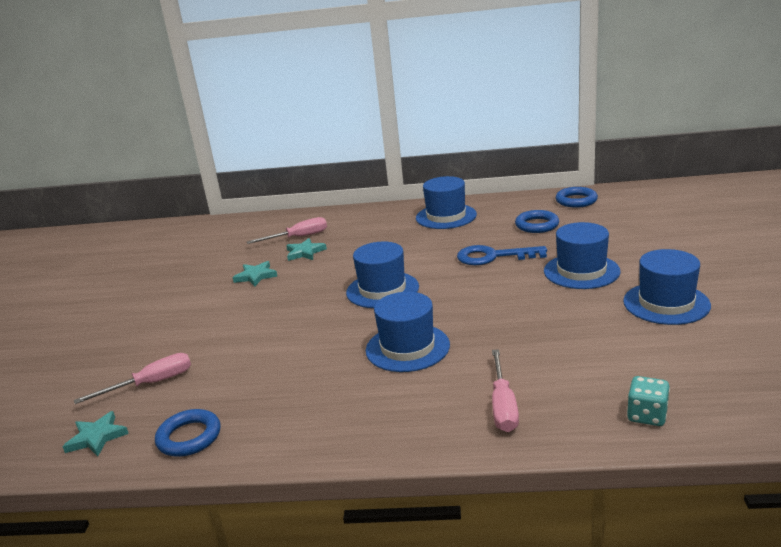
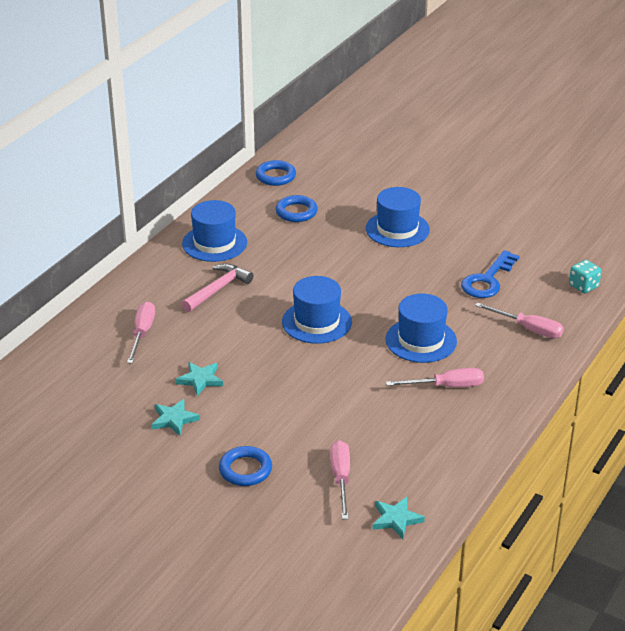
camera: 65 degrees left, 10 degrees up
(189, 437) = (440, 471): blue ring -> blue ring (245, 470)
(305, 252) = (184, 339): turquoise star -> turquoise star (174, 419)
(341, 390) = (446, 386): none -> pink screwdriver
(384, 239) = (218, 289): none -> pink hammer
(493, 256) = (326, 253): blue key -> blue key (487, 280)
(666, 303) = (477, 222): blue hat -> none

